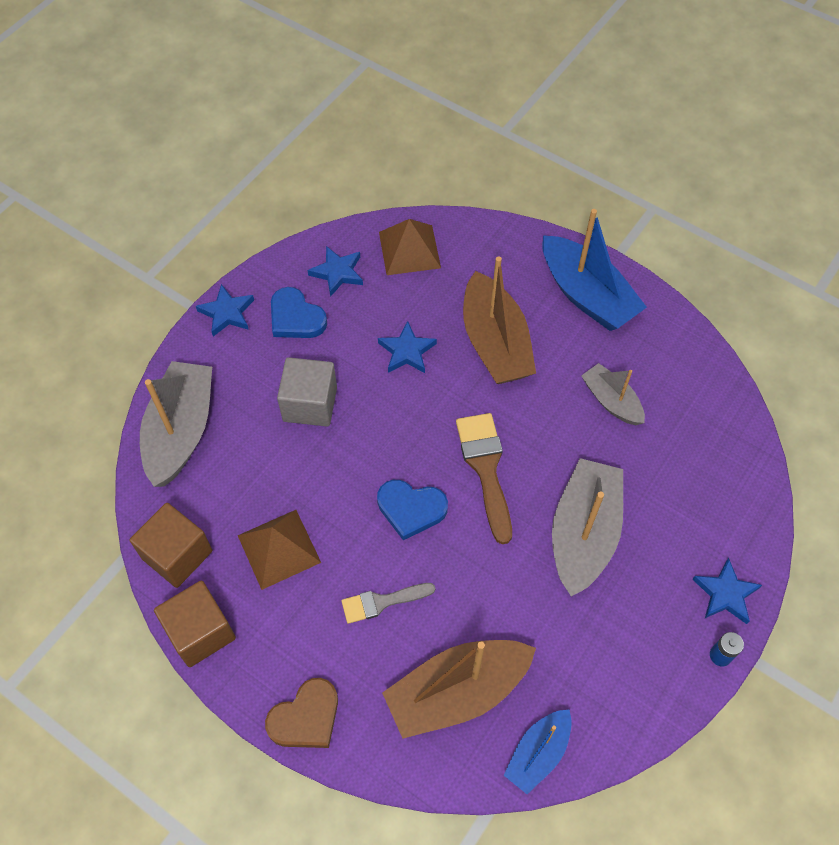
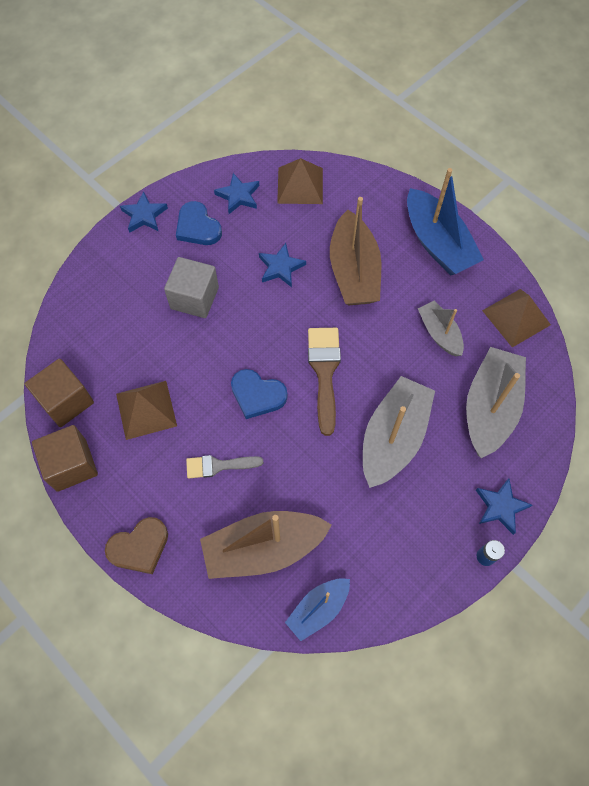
camera: 10 degrees right, 5 degrees up
(181, 431) = (89, 304): grey boat -> grey boat (490, 408)
(696, 369) = (516, 317): none -> brown pyramid

